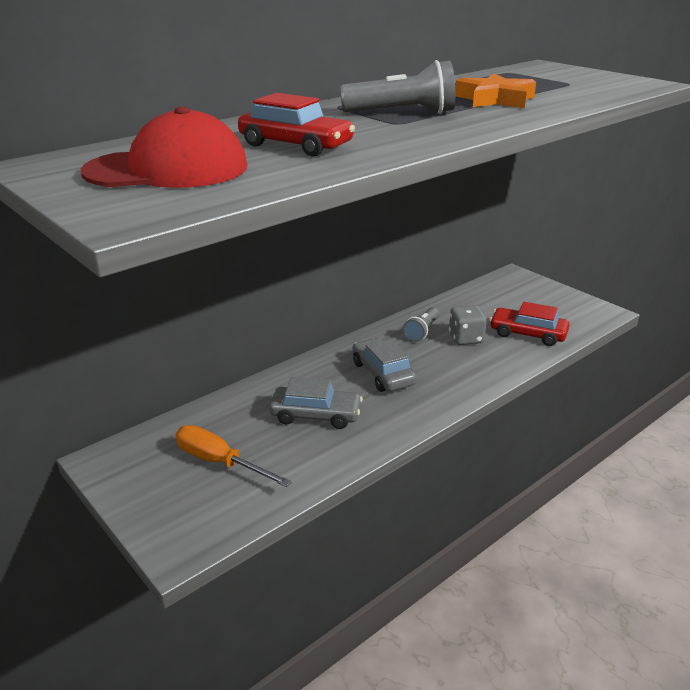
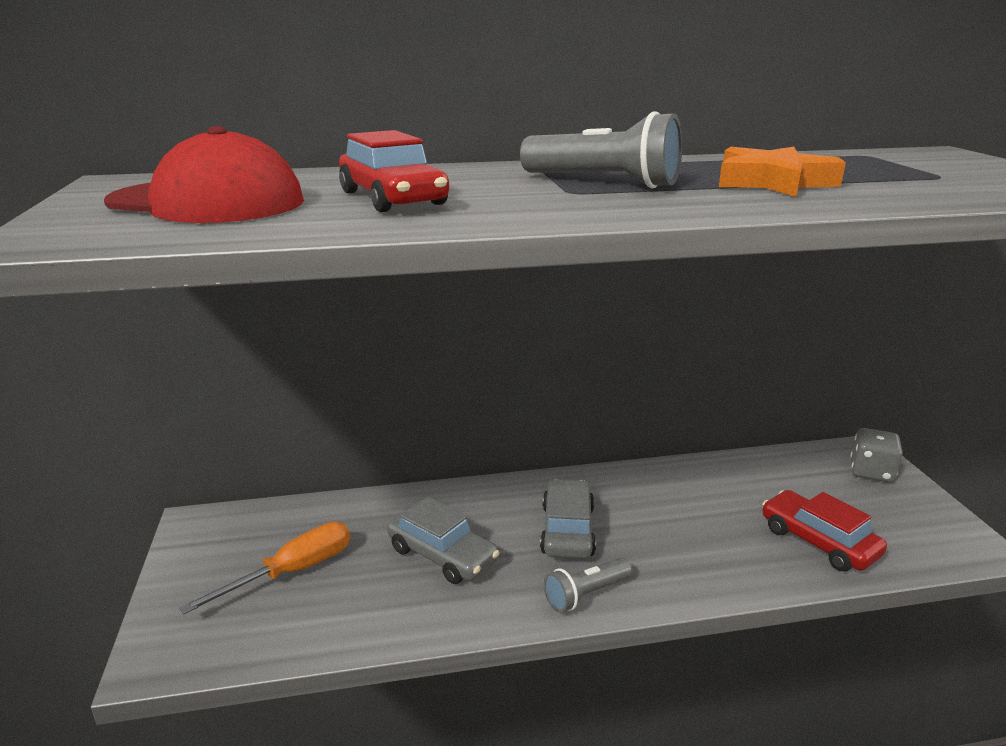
camera: 30 degrees right, 5 degrees down
(219, 462) = (292, 571): orange screwdriver -> orange screwdriver turned 75 degrees clockwise
(422, 331) = (666, 491): grey flashlight -> grey flashlight (585, 594)
(466, 338) = (719, 519): grey dice -> grey dice (871, 472)

